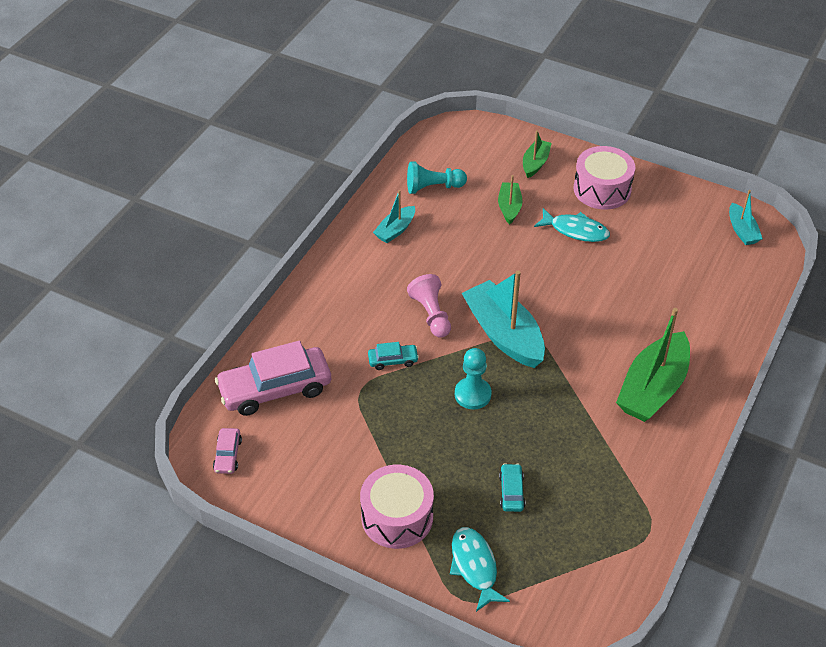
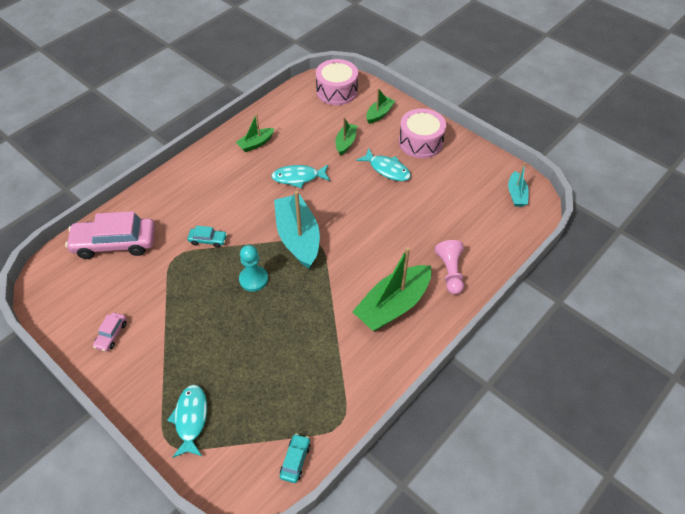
camera: 15 degrees right, 5 degrees up
(228, 455) = (57, 286): pink car -> pink car (111, 334)
(395, 230) = (256, 144): turquoise boat -> green boat
(397, 517) = (152, 363): pink drum -> pink drum (337, 91)
(431, 314) = (252, 211): pink pawn -> pink pawn (450, 272)
(433, 187) = (297, 118): turquoise pawn -> none
(470, 262) = (298, 177): none -> turquoise fish
(511, 492) = (247, 364): turquoise car -> turquoise car (295, 460)

